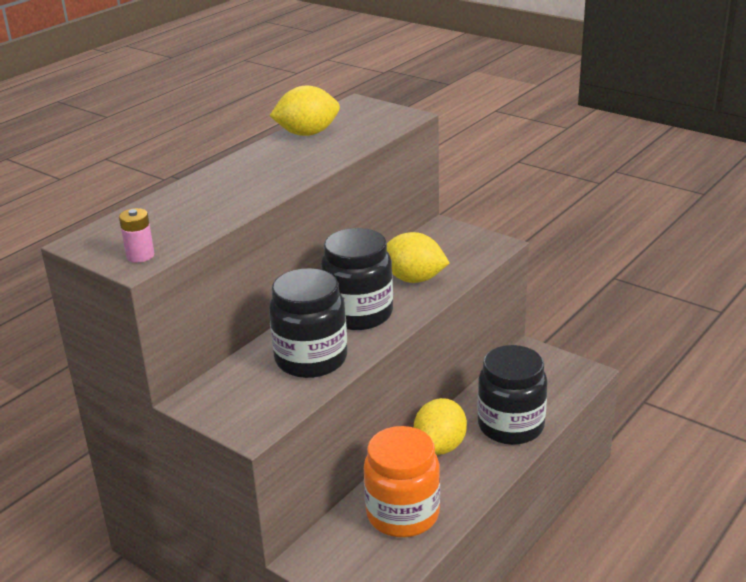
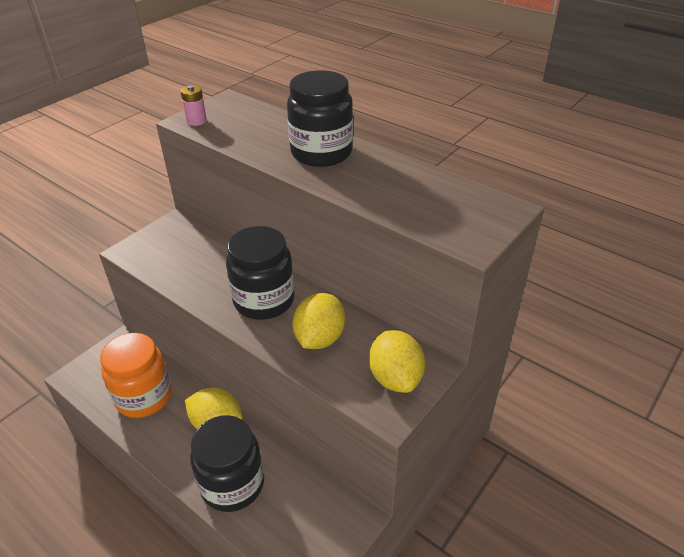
camera: 90 degrees right, 10 degrees up
(307, 133) = (417, 179): yellow lemon -> yellow lemon (395, 378)
(311, 359) = (204, 275): black jar -> black jar (321, 153)

